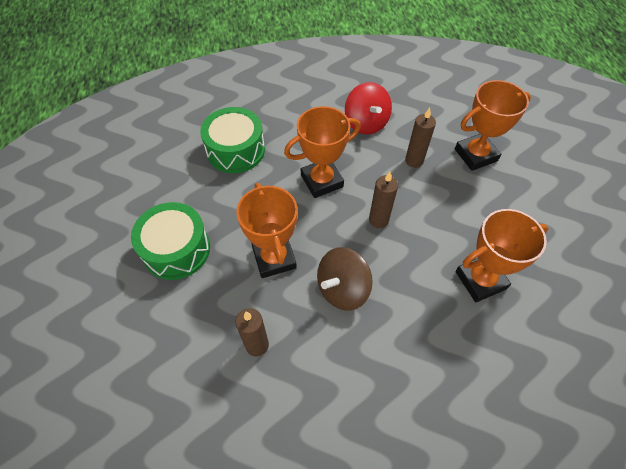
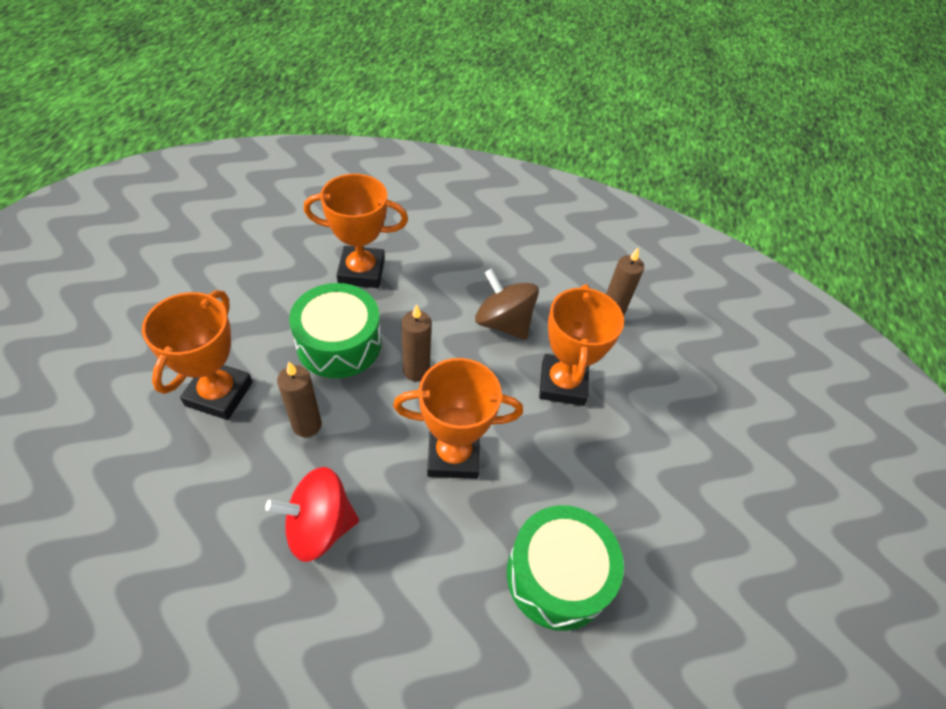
camera: 160 degrees left, 5 degrees down
(176, 249) = (679, 446): green drum -> green drum (339, 343)
(342, 289) = (503, 322): brown spinning top -> brown spinning top turned 120 degrees counterclockwise
(366, 123) = (319, 526): red spinning top -> red spinning top turned 105 degrees counterclockwise
(475, 155) = (219, 394): orange trophy -> orange trophy turned 75 degrees counterclockwise

